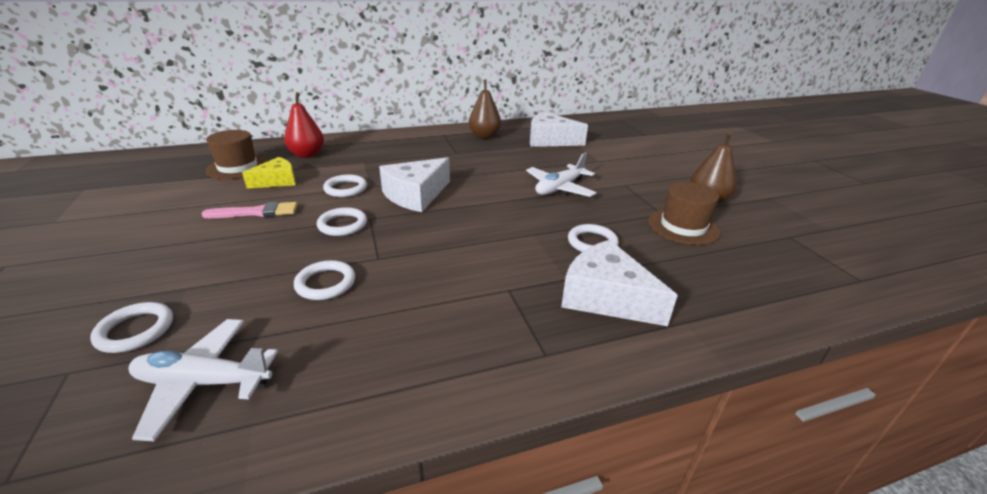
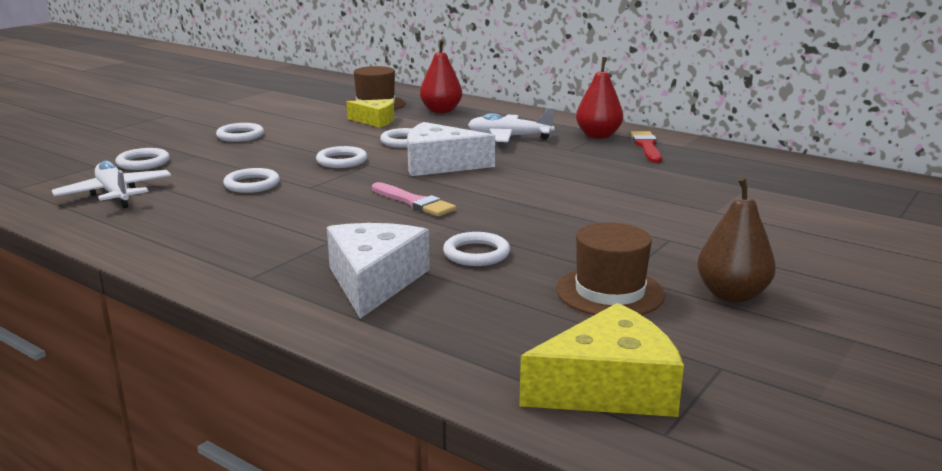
camera: 55 degrees right, 10 degrees down
(179, 246) = (240, 136): none -> white ring
(256, 212) = (316, 134): pink brush -> pink brush (414, 202)
(446, 138) = (598, 136): none -> red pear
(484, 136) = (647, 146): brown pear -> red brush
(550, 140) = (717, 174): white cheese -> none
(559, 188) = (581, 211): white plane -> white plane (509, 137)
(805, 275) = (609, 388): none -> yellow cheese

